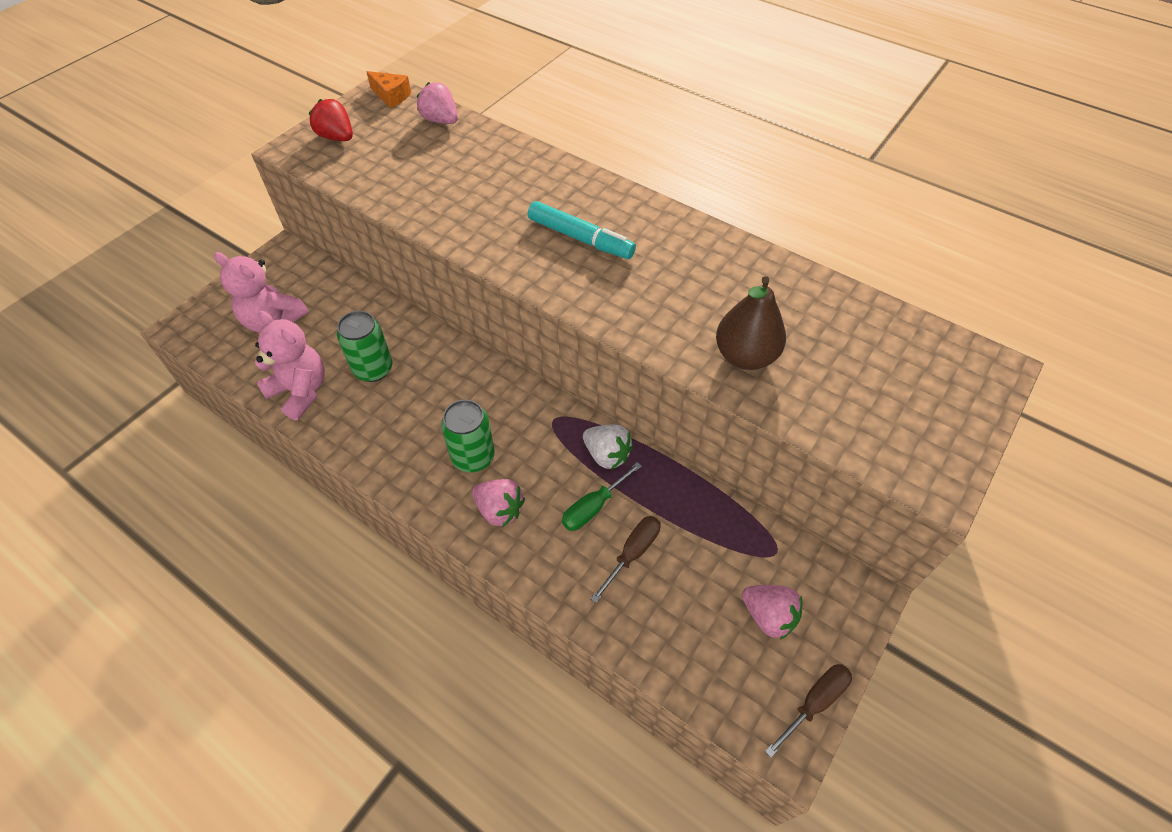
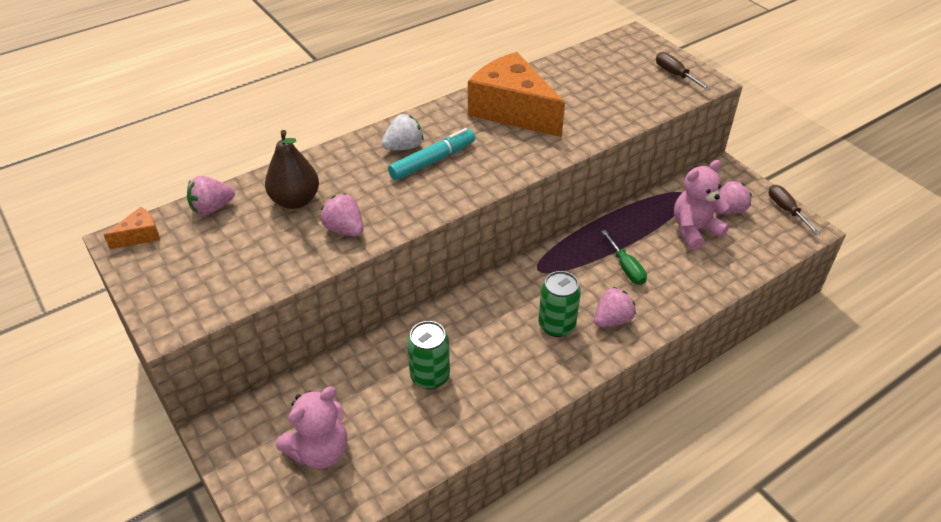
camera: 70 degrees left, 10 degrees down
(300, 391) = (430, 437): pink teddy bear -> pink teddy bear (694, 230)
(337, 137) = (178, 286): red strawberry -> none
(442, 208) = (344, 229): none -> pink strawberry
(607, 455) = (583, 249): white strawberry -> white strawberry (404, 147)
(632, 554) = (669, 258): brown screwdriver -> brown screwdriver (675, 75)
(715, 279) = (512, 110): none -> orange cheese
(745, 356) = (588, 118): brown pear -> brown pear (295, 201)

